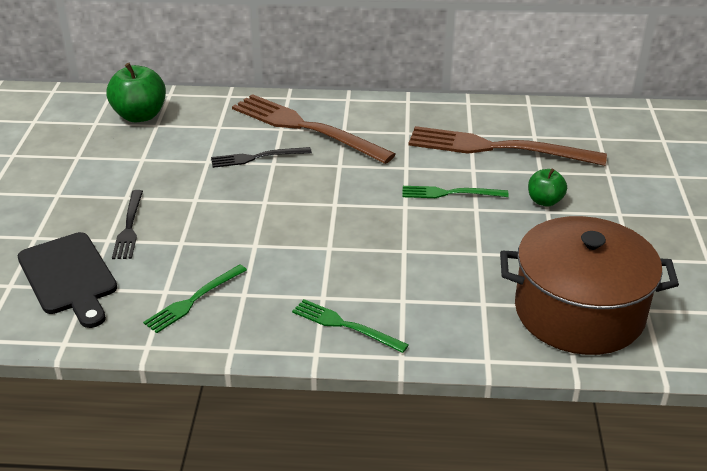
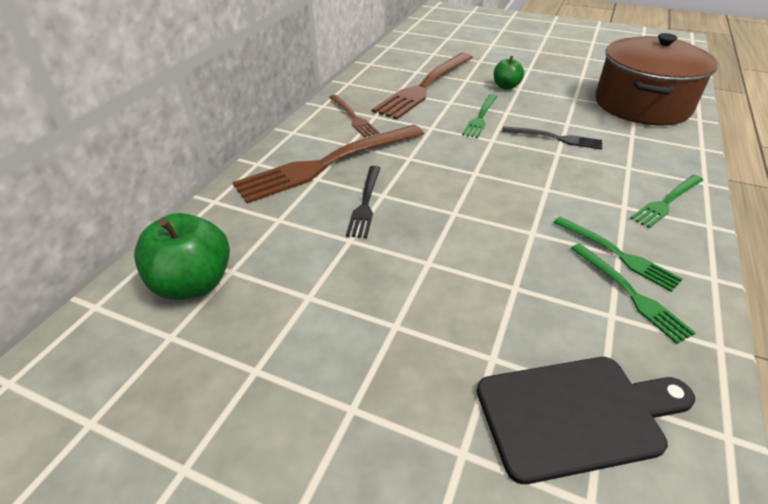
camera: 70 degrees left, 5 degrees up
(129, 227) = (469, 331): black fork -> black fork (555, 138)
(243, 293) = (617, 254): none -> green fork
(396, 121) = (352, 117): none -> brown fork

